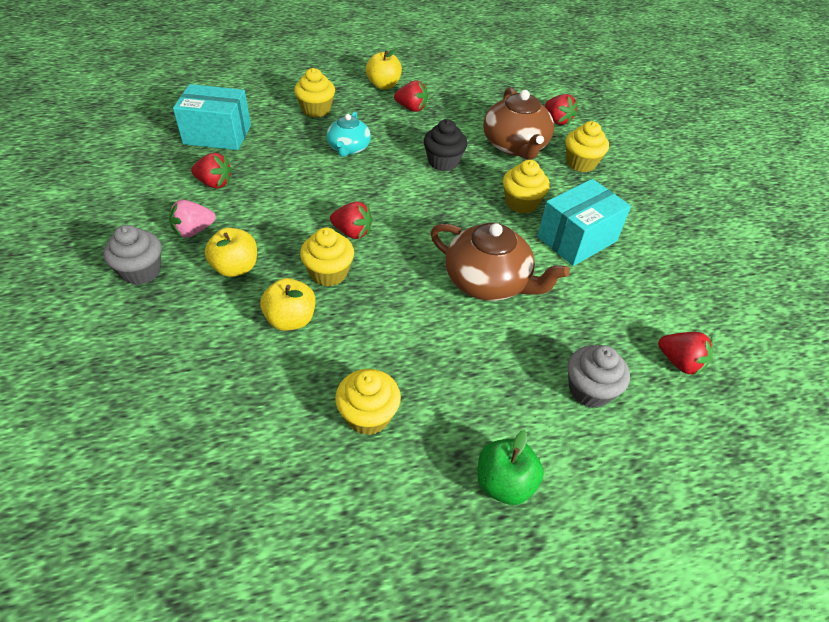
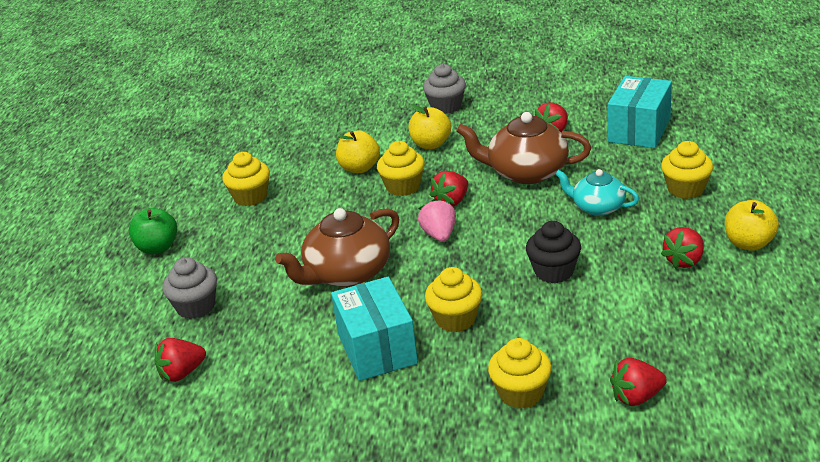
camera: 115 degrees right, 15 degrees down
(194, 231) = (486, 125): pink strawberry -> pink strawberry (439, 235)
(515, 146) = (576, 338): brown teapot -> brown teapot (526, 172)

